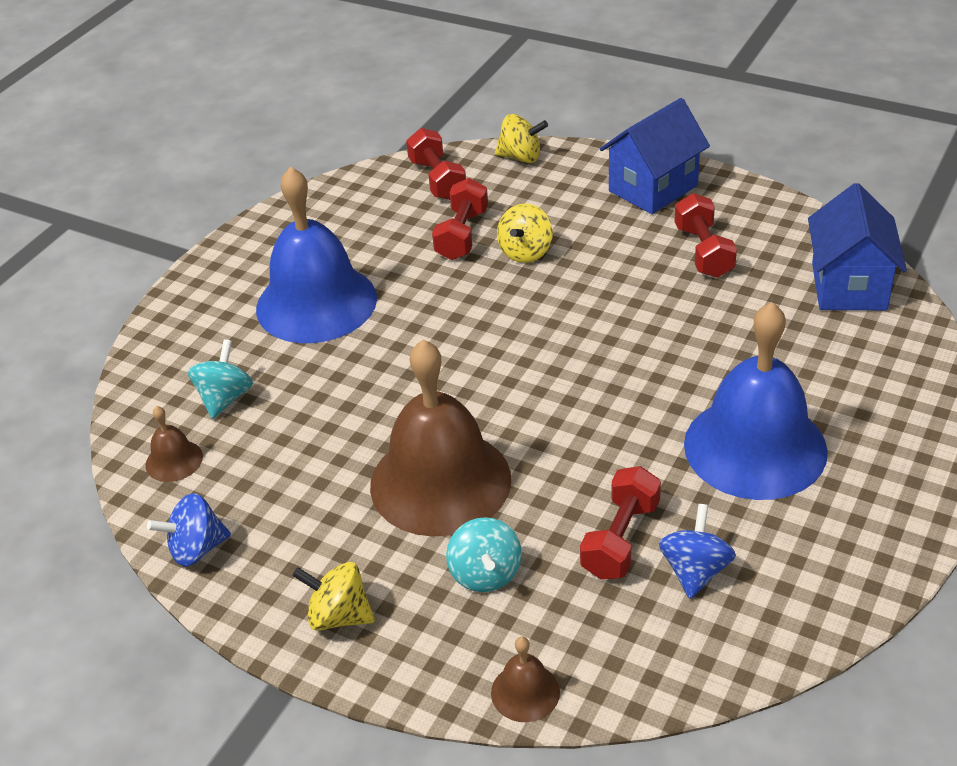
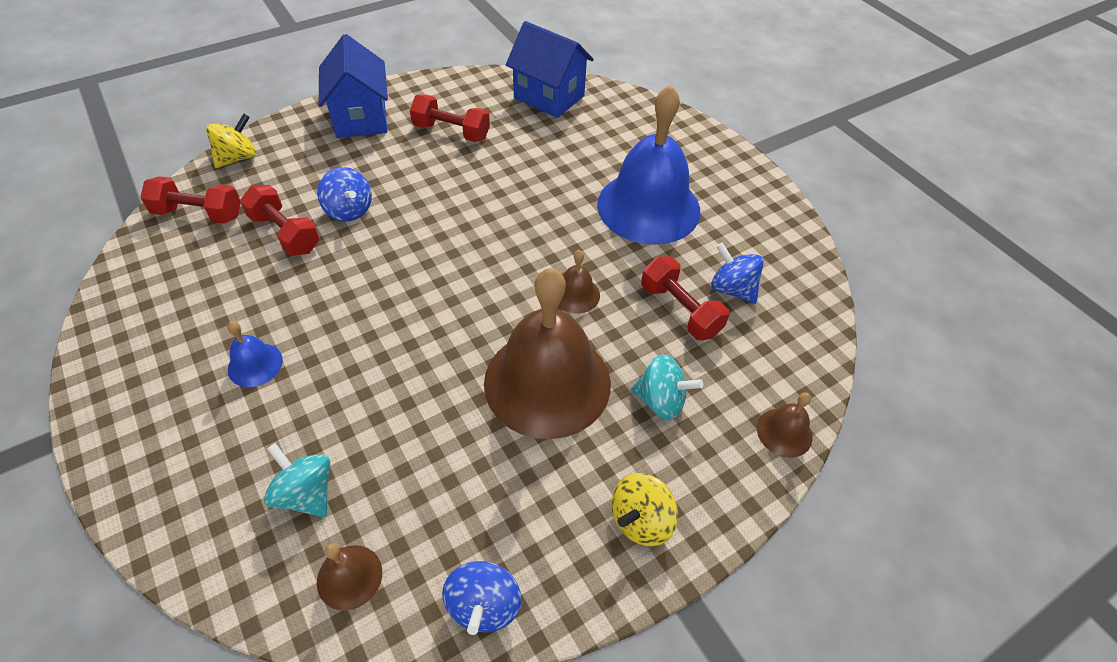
camera: 65 degrees left, 10 degrees up
(316, 303) = (255, 364): blue bell -> blue bell, size x0.42
(526, 252) = (349, 210): yellow spinning top -> blue spinning top
(566, 450) = (576, 294): none -> brown bell

